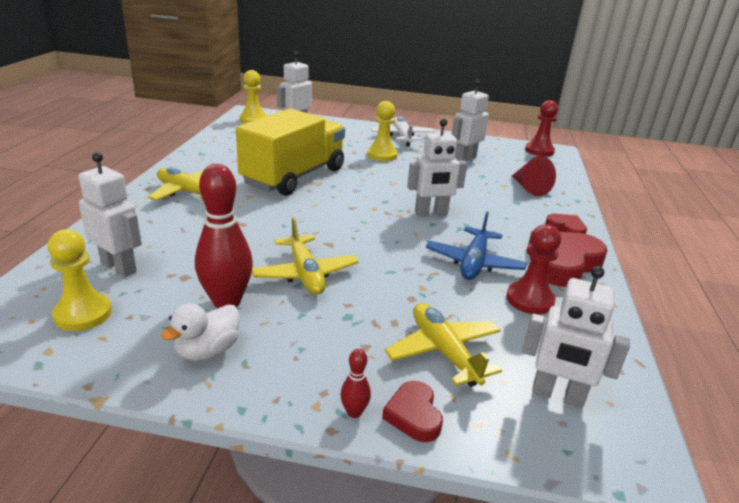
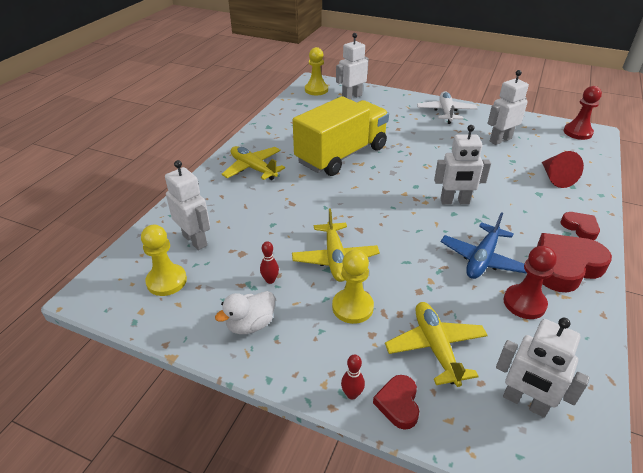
camera: 15 degrees right, 10 degrees up
(227, 302) = (270, 280): red bowling pin -> red bowling pin, size x0.44
(382, 155) = (423, 133): yellow pawn -> yellow pawn (352, 307)

